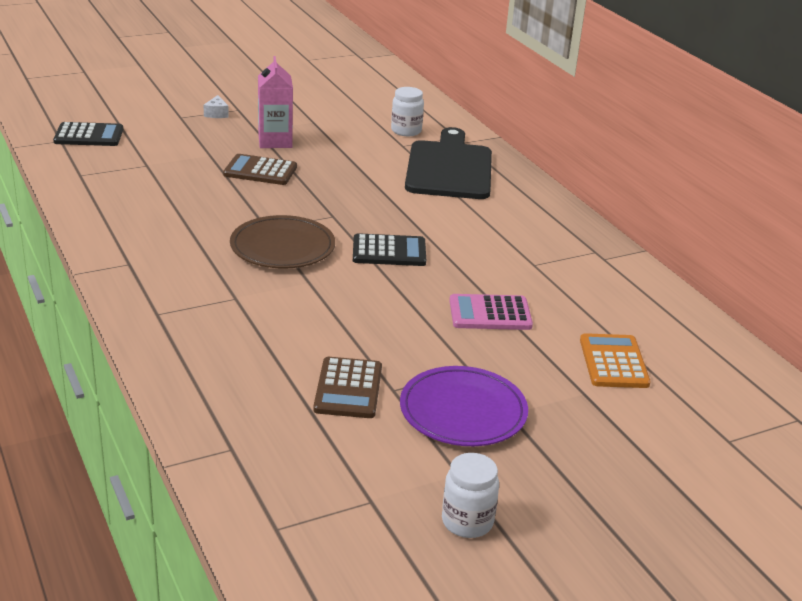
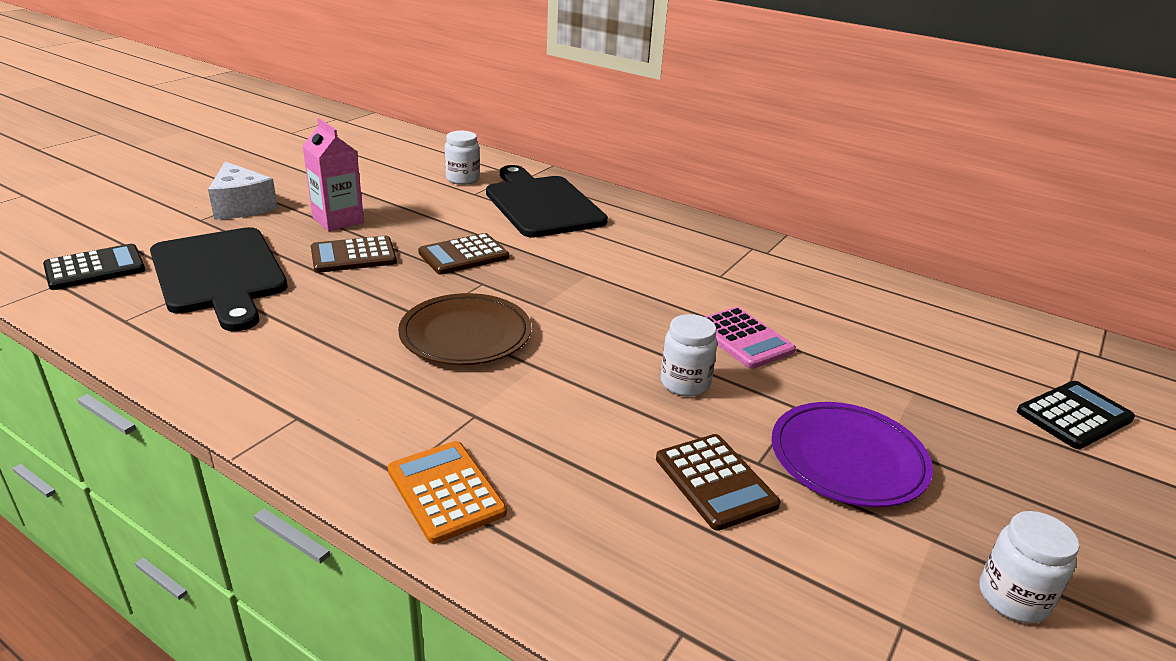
camera: 30 degrees left, 0 degrees up
(160, 160) = (219, 274): none -> black cutting board
(216, 114) = (241, 206): white cheese -> white cheese, size x2.05
(341, 192) = (464, 255): none -> brown calculator
(389, 251) = (579, 304): black calculator -> black calculator (1074, 415)
(403, 327) = (685, 383): none -> white jar
(490, 314) = (743, 338): pink calculator -> pink calculator turned 90 degrees counterclockwise
(613, 362) = (896, 349): orange calculator -> orange calculator (445, 491)

